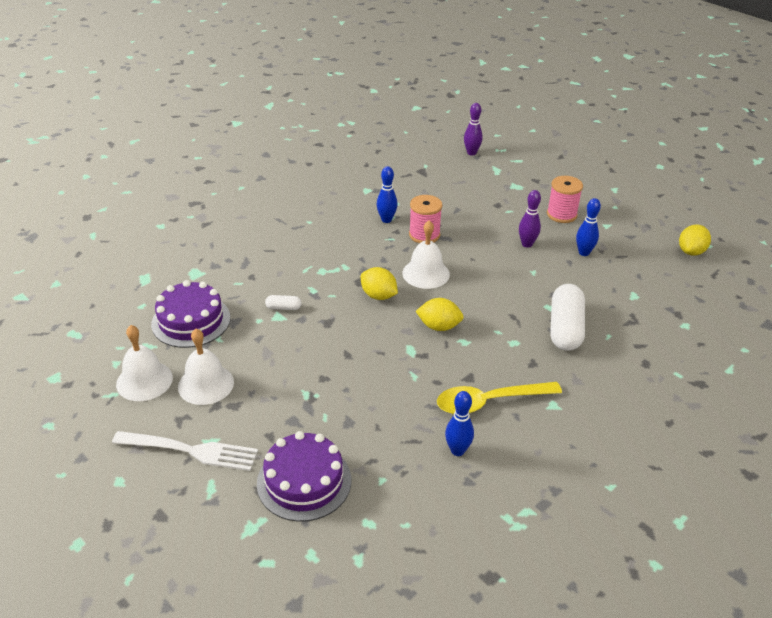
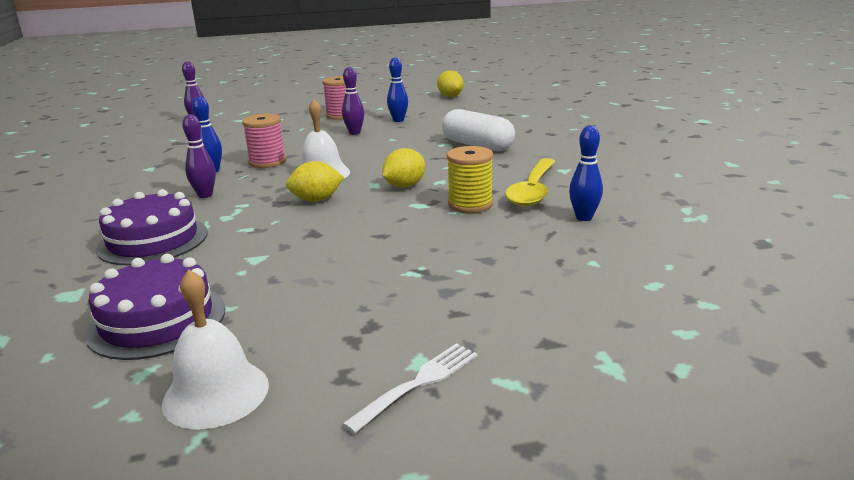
camera: 55 degrees left, 15 degrees down
(189, 450) = (417, 384): white fork -> white fork, size x0.66
(206, 384) = (301, 338): white bell -> none
(283, 308) = (247, 251): white capsule -> none
(304, 481) = (558, 308): purple cake -> purple cake (153, 240)
(345, 242) = (205, 195): none -> purple bowling pin
(432, 377) = (470, 204): none -> yellow spool

